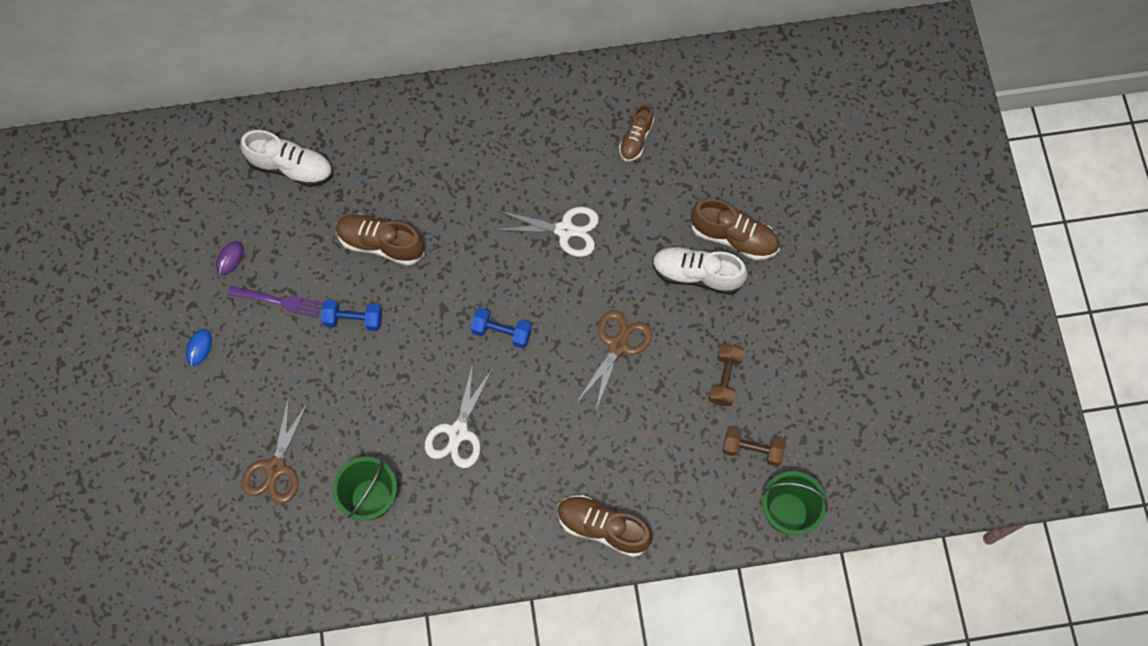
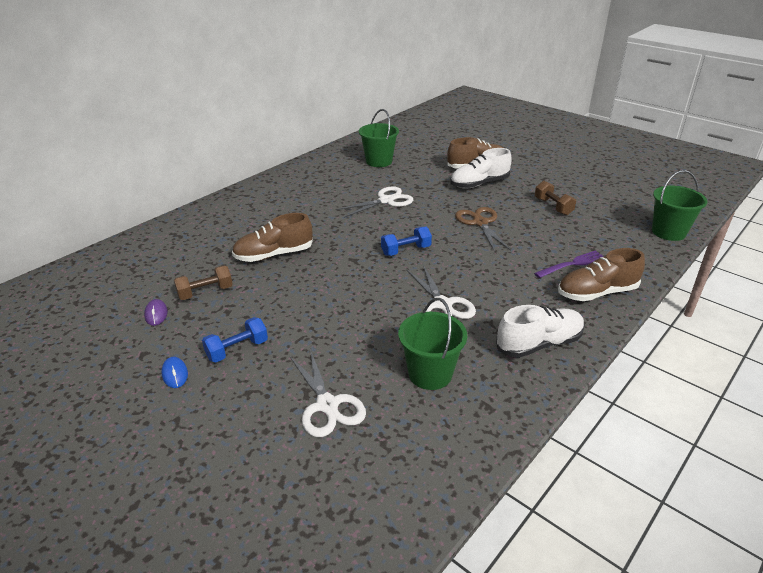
camera: 40 degrees left, 35 degrees down
(275, 467) = (327, 405): brown scissors -> white scissors
(279, 301) = (223, 314): purple fork -> purple fork (572, 264)
(291, 167) = (165, 254): white shoe -> white shoe (539, 344)
(353, 319) = (295, 294): blue dumbbell -> blue dumbbell (237, 350)
(636, 139) = (379, 161): brown shoe -> green bucket
(752, 450) = (610, 221): brown dumbbell -> brown dumbbell (205, 292)

